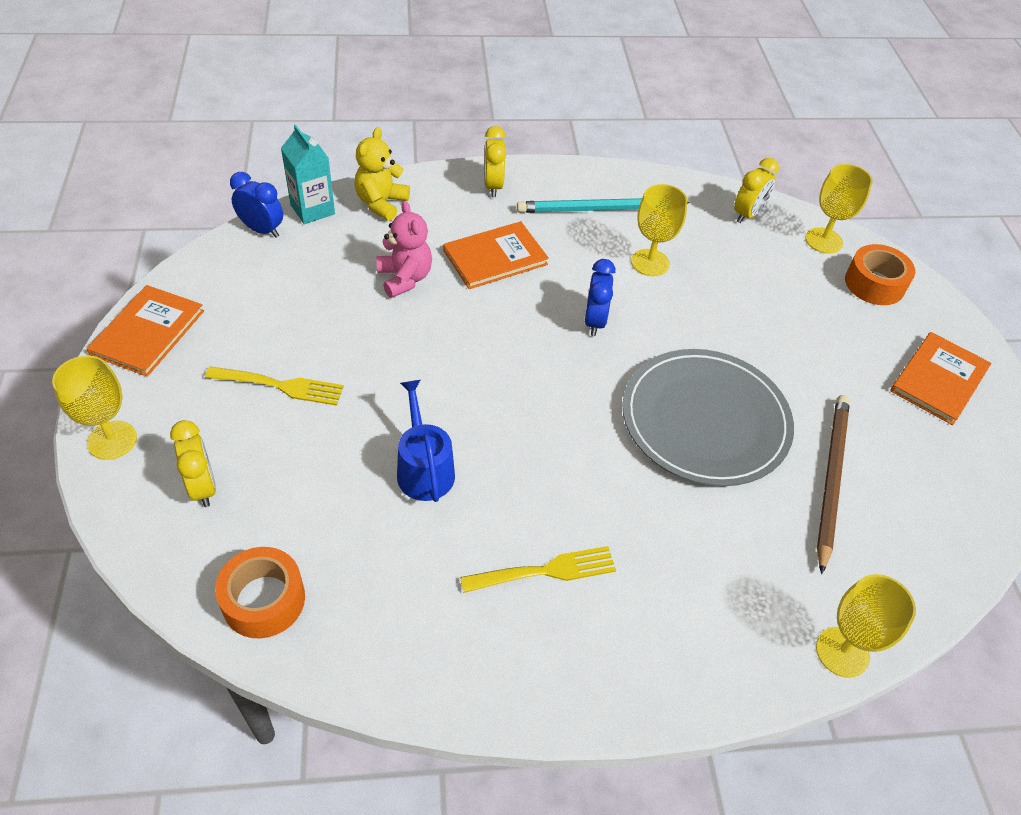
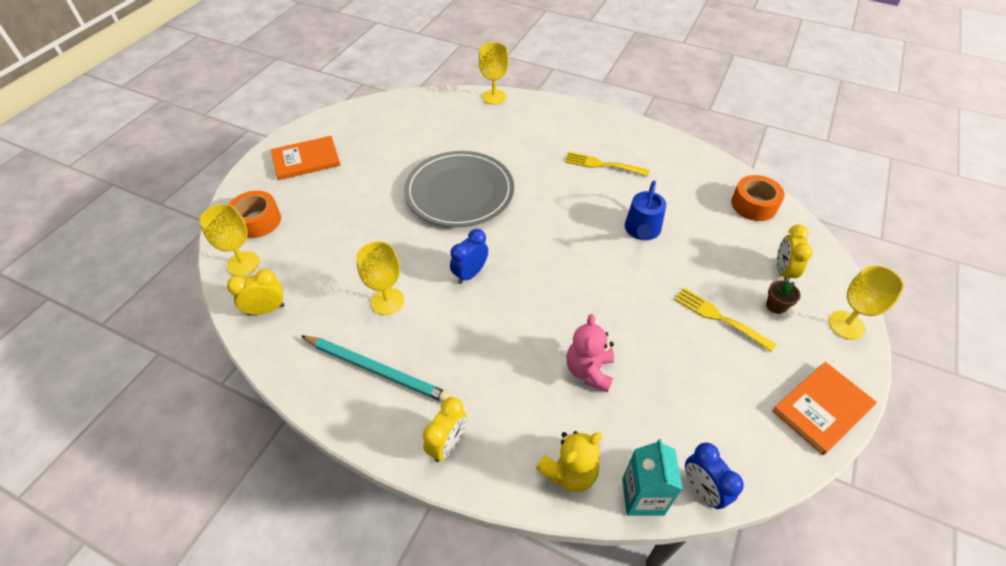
camera: 145 degrees left, 0 degrees up
(209, 430) = (776, 306): none -> brown flower pot
(495, 257) = (502, 359): orange book -> none
(831, 479) = (425, 145): brown pencil -> none

